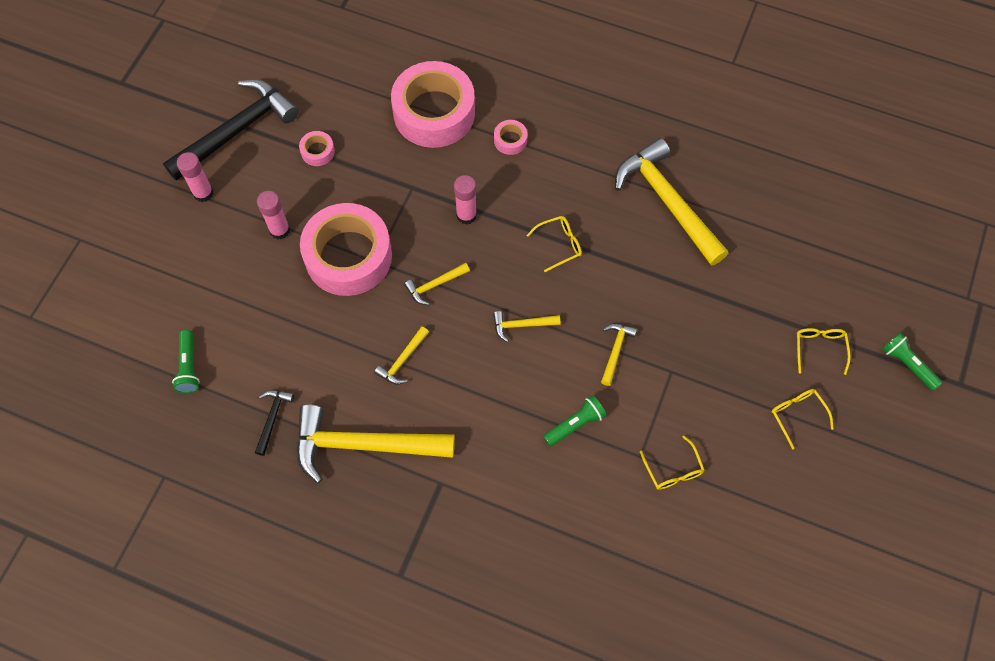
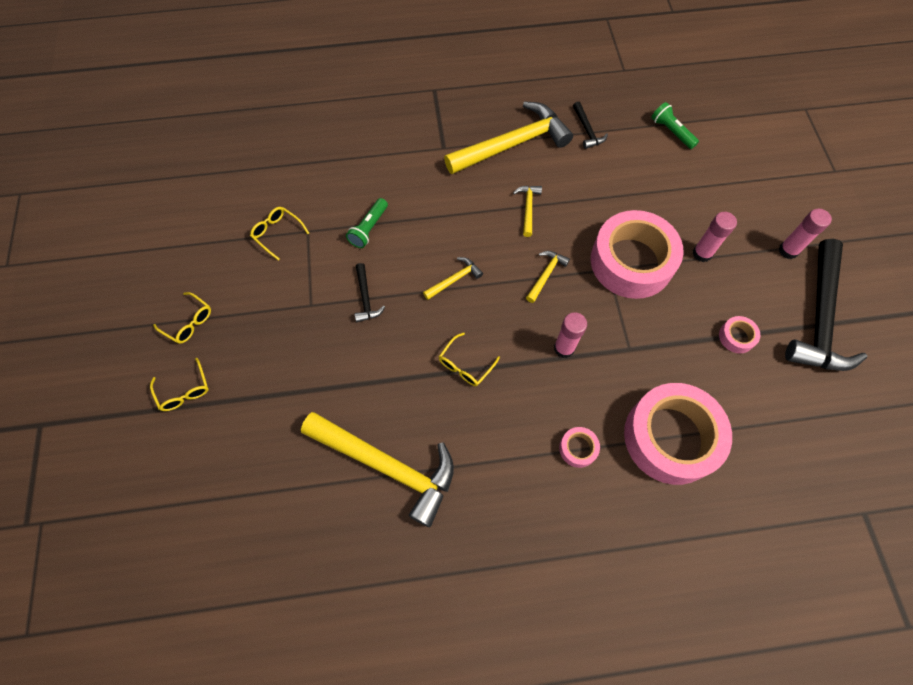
camera: 150 degrees right, 0 degrees up
(615, 351) = (366, 298): yellow hammer -> black hammer
(907, 364) = (95, 418): green flashlight -> none

